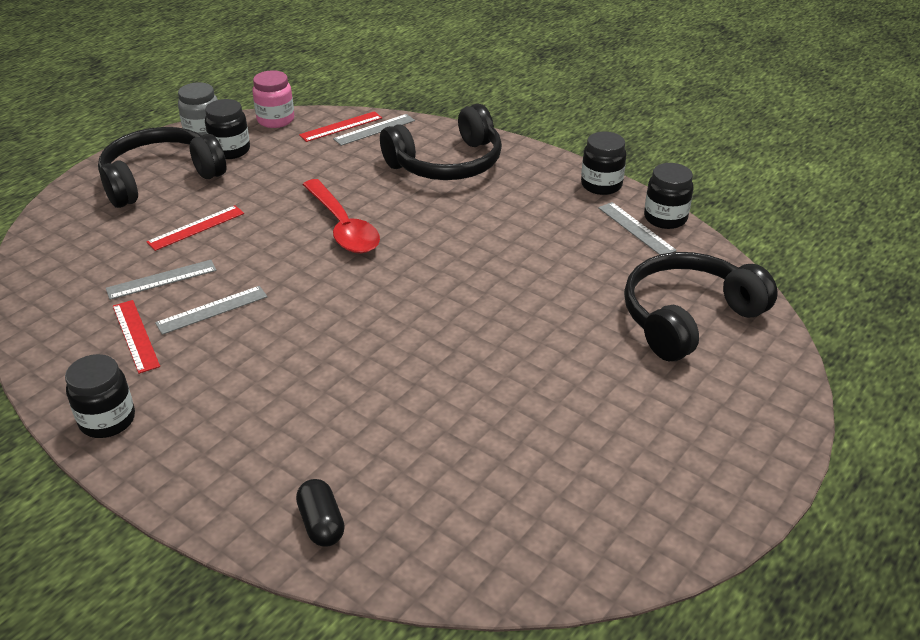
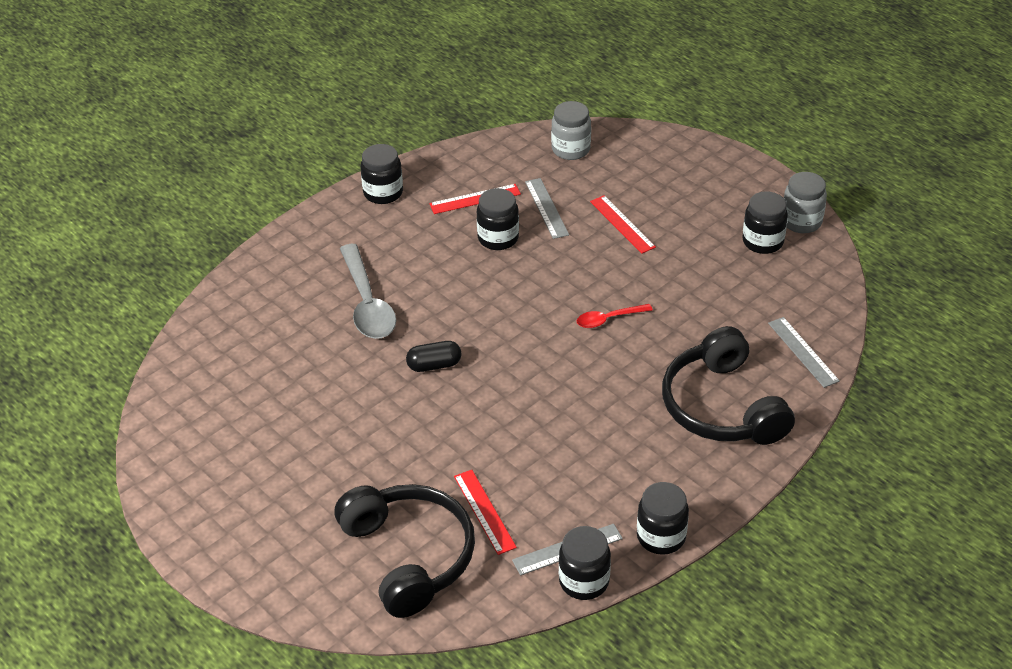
camera: 100 degrees right, 5 degrees up
(54, 271) = (570, 149): none -> grey jar
(160, 179) = (711, 197): black headphones -> none
(212, 310) = (498, 238): grey ruler -> black jar
(275, 120) = (828, 274): pink jar -> none
(321, 523) = (250, 297): black capsule -> black capsule (434, 365)
(329, 402) = (367, 303): none -> grey spoon
(341, 126) = (811, 325): red ruler -> red ruler (484, 511)
(343, 227) = (608, 319): red spoon -> red spoon, size x0.53

